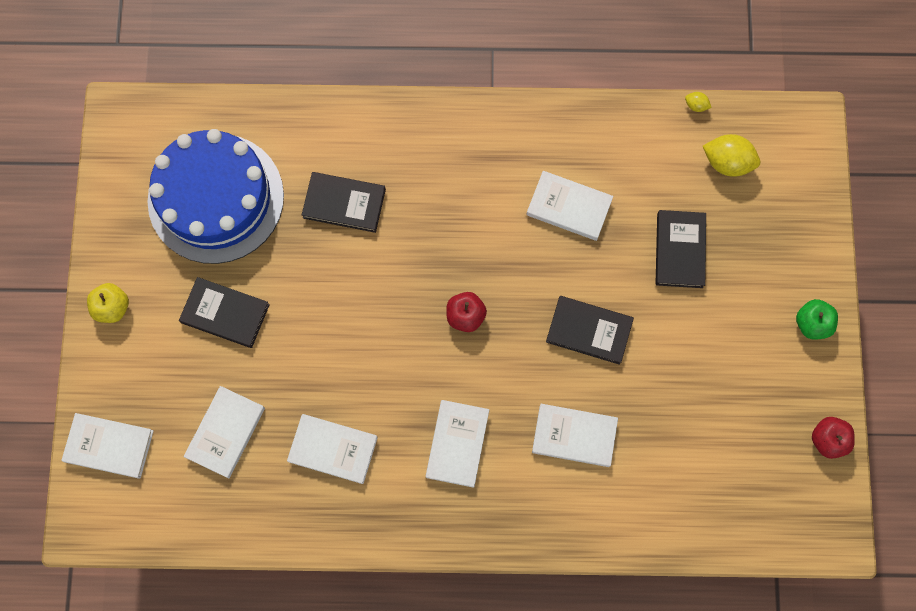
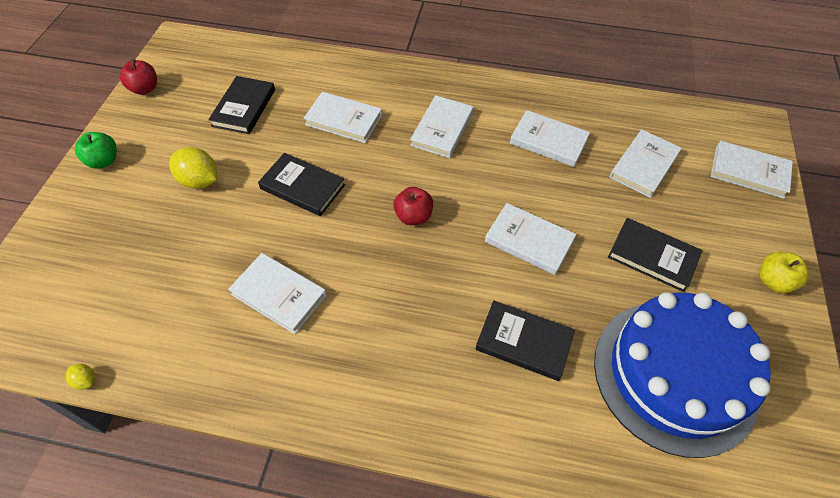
camera: 170 degrees left, 20 degrees down
(346, 308) = (529, 241): none -> white book
(679, 250) = (187, 236): black book -> black book (244, 108)
(727, 162) = (90, 310): yellow lemon -> yellow lemon (199, 181)

